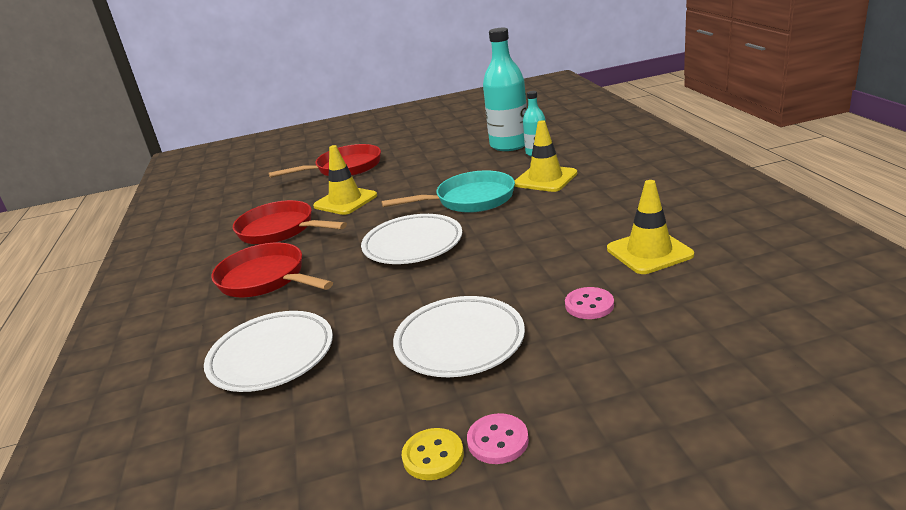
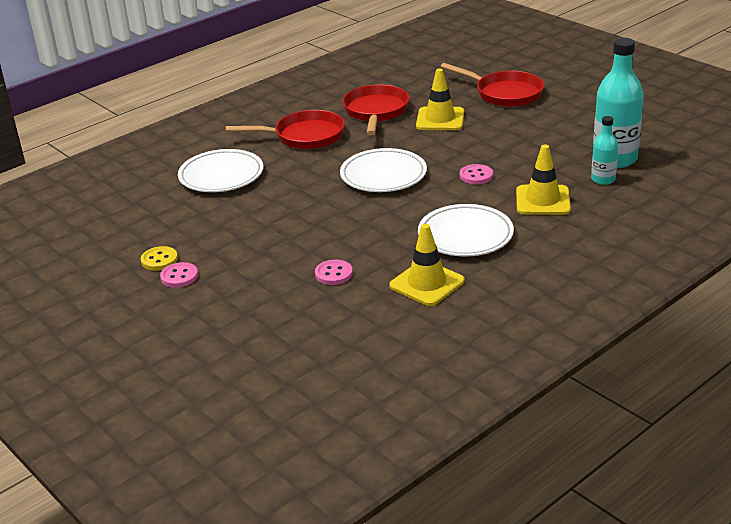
camera: 60 degrees right, 5 degrees up
(266, 279) = (304, 136): red pan -> red pan turned 75 degrees clockwise
(459, 342) = (266, 236): white plate -> white plate (465, 235)
(470, 200) = (476, 176): turquoise pan -> pink button

